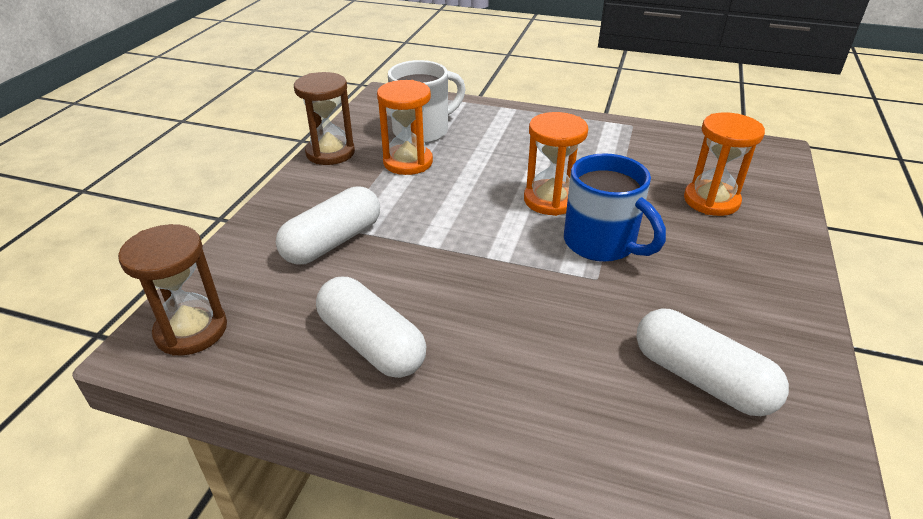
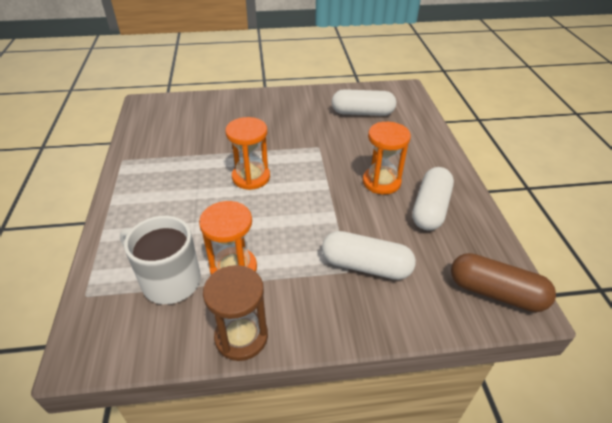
camera: 115 degrees left, 5 degrees up
(191, 330) = (495, 293): brown hourglass -> brown capsule
(601, 244) = (286, 150): blue mug -> none
(701, 378) = (362, 113): white capsule -> white capsule turned 75 degrees clockwise
(711, 201) = (219, 120): orange hourglass -> orange hourglass (381, 182)

